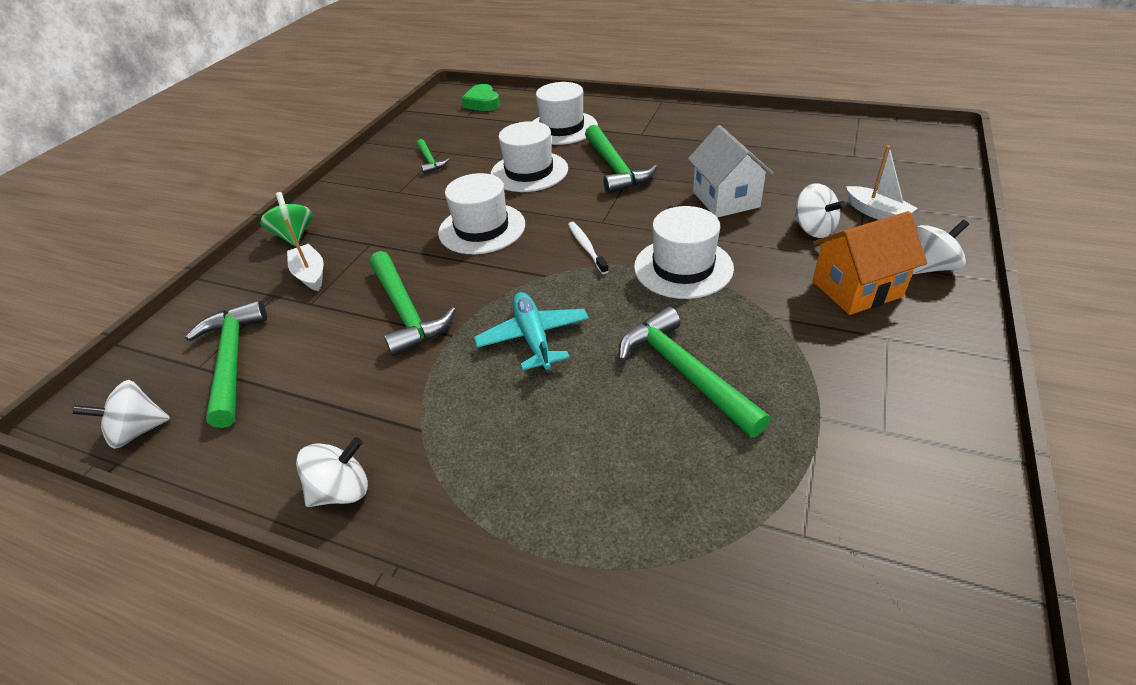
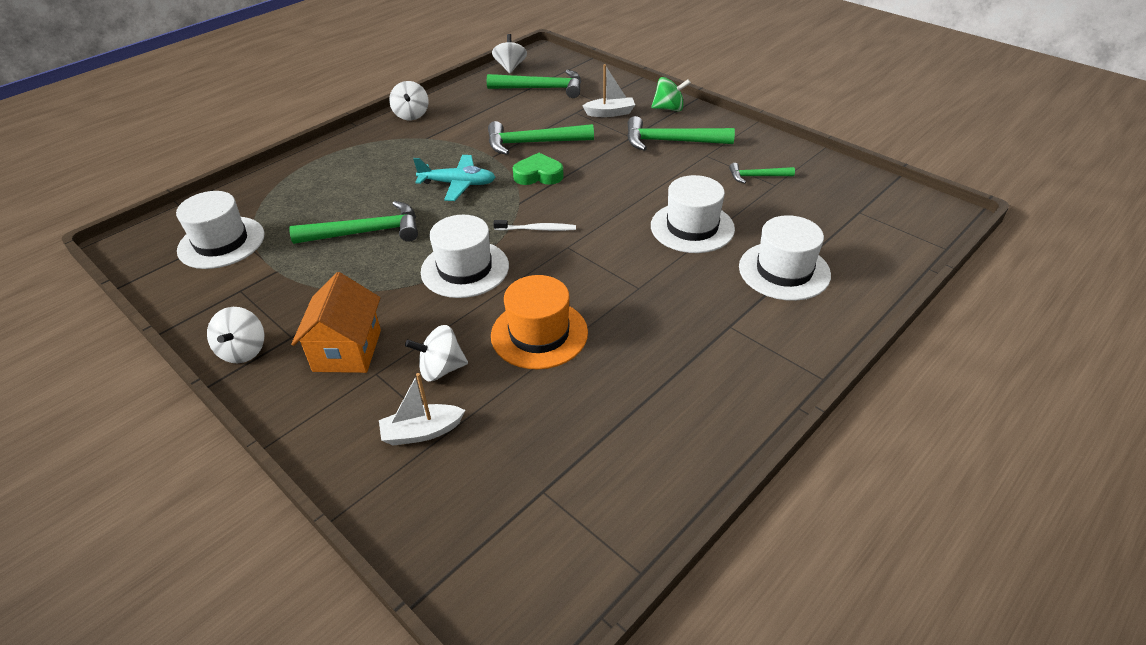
camera: 110 degrees right, 0 degrees up
(482, 103) = (895, 229): green heart -> green heart (538, 175)
(482, 228) = (610, 186): white hat -> white hat (221, 242)
(615, 168) = (659, 282): green hammer -> green hammer (671, 141)
(726, 199) = (539, 334): white house -> orange hat
(930, 267) = (321, 414): white spinning top -> white spinning top (243, 351)

